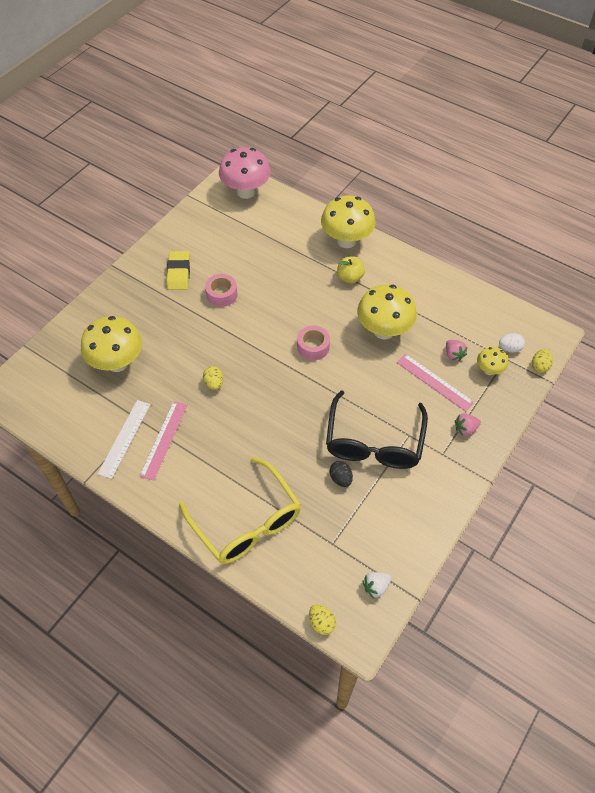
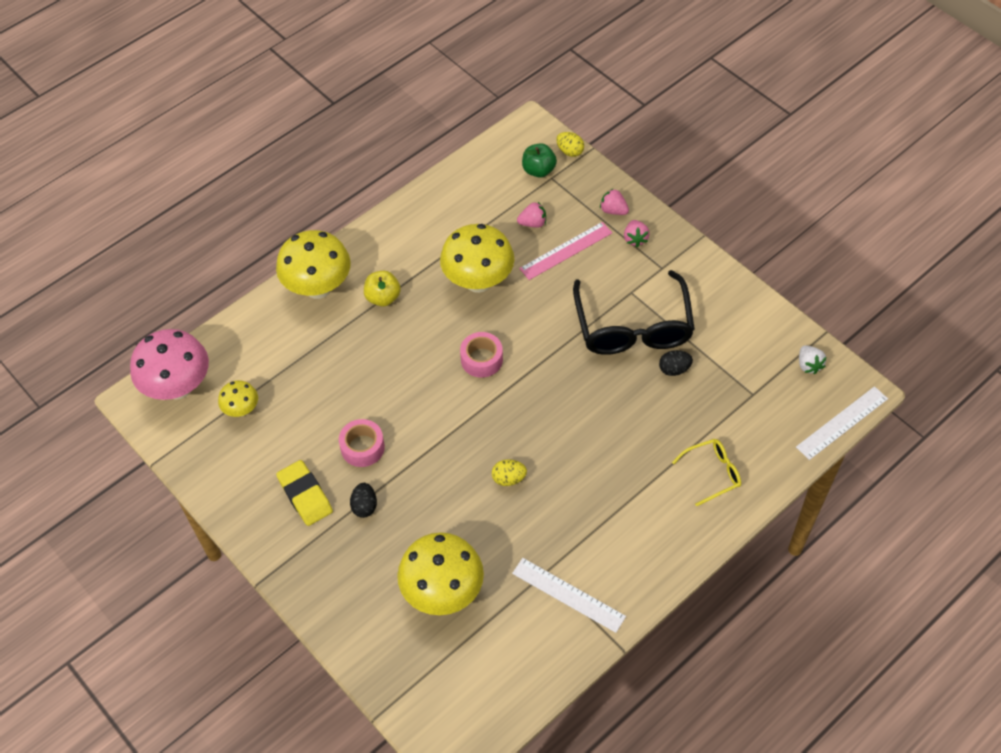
camera: 75 degrees left, 0 degrees up
(164, 439) = (580, 548): pink ruler -> none
(176, 306) = (364, 506): none -> black egg
(179, 273) = (305, 495): yellow eraser -> yellow eraser turned 45 degrees clockwise
(247, 522) = (712, 473): yellow glasses -> yellow glasses, size x0.49
(321, 623) = (842, 423): yellow egg -> white ruler
(374, 442) = (633, 327): black glasses -> black glasses turned 60 degrees clockwise
(489, 370) = (563, 197): yellow mushroom -> yellow mushroom (241, 410)
(489, 408) = (613, 210): none -> pink strawberry
(509, 348) = (538, 170): white egg -> green apple

